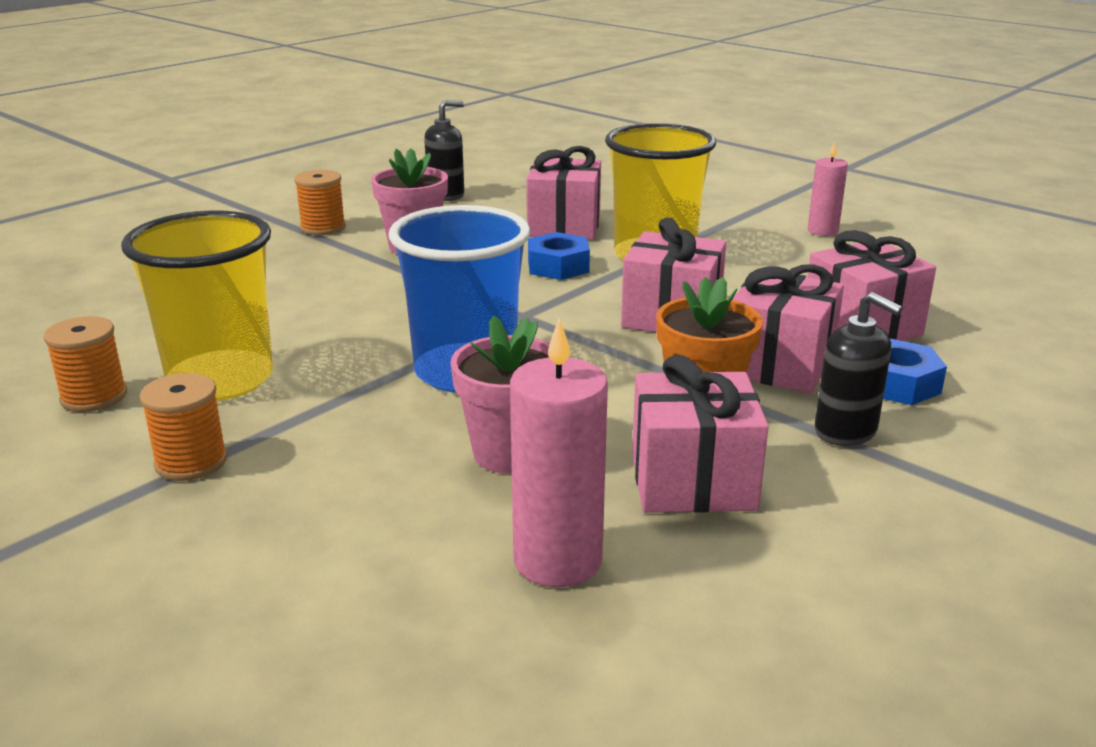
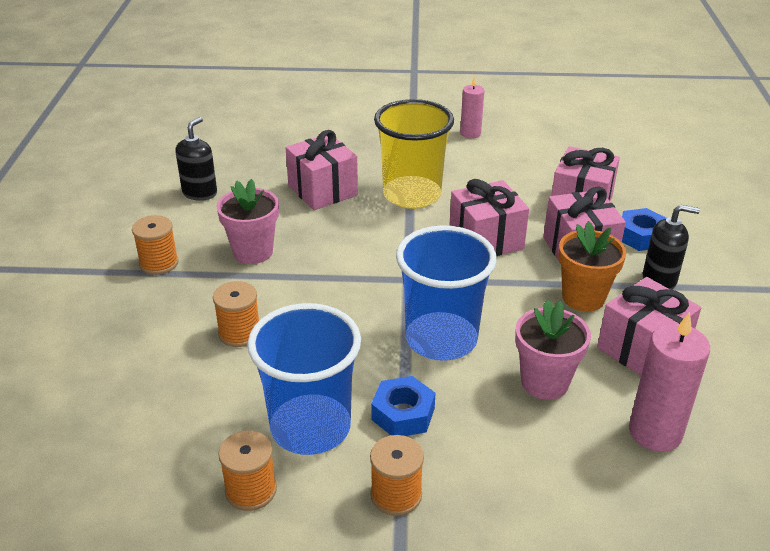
camera: 40 degrees left, 10 degrees up
(221, 380) = (310, 427): yellow cup -> blue cup
(294, 294) = (239, 333): none -> orange spool
(558, 266) = (370, 228): blue nut -> blue nut (403, 414)

